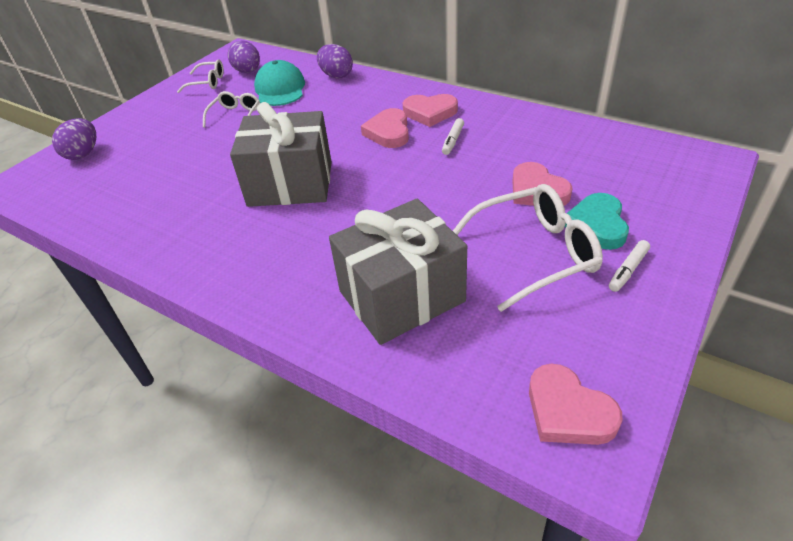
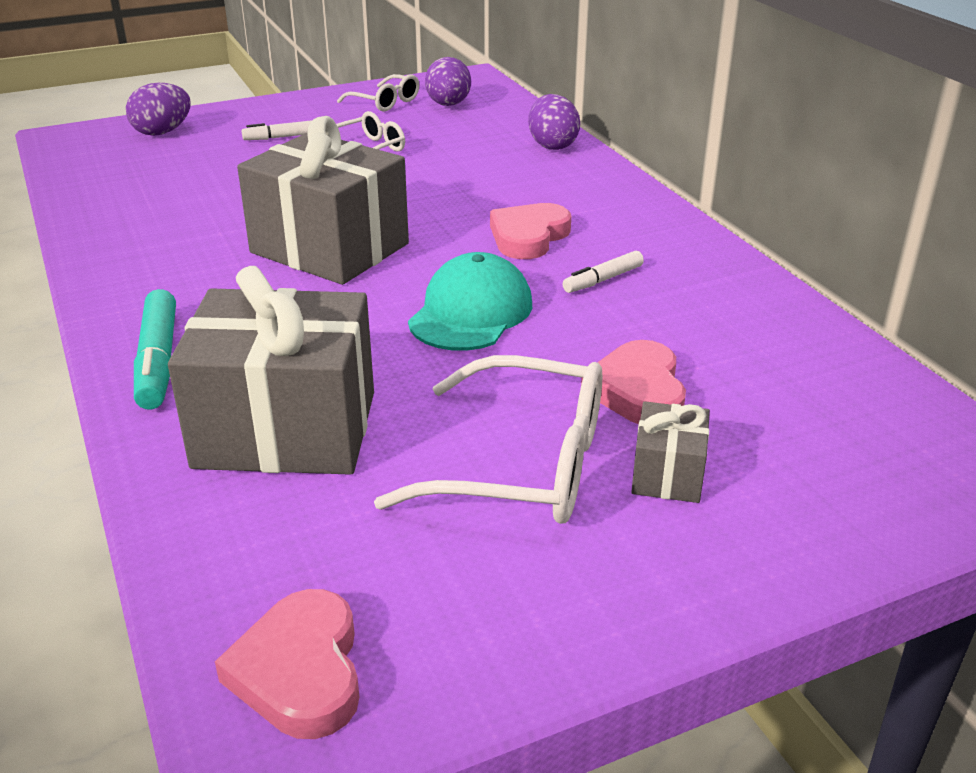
camera: 30 degrees right, 10 degrees down
(279, 295) = (158, 361): none -> turquoise marker
(280, 89) = (460, 138): turquoise cap -> turquoise cap (471, 312)
(430, 113) = (618, 234): pink heart -> none
(597, 225) = (667, 474): turquoise heart -> grey gift
(628, 270) = (631, 553): white marker -> white marker (281, 137)

